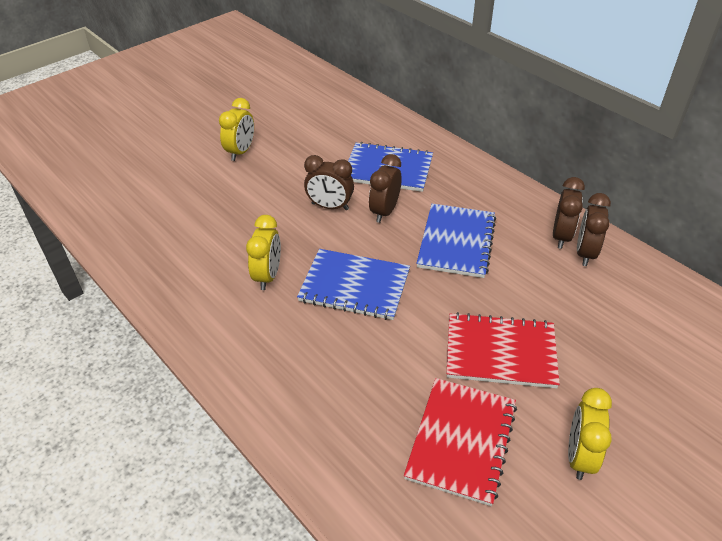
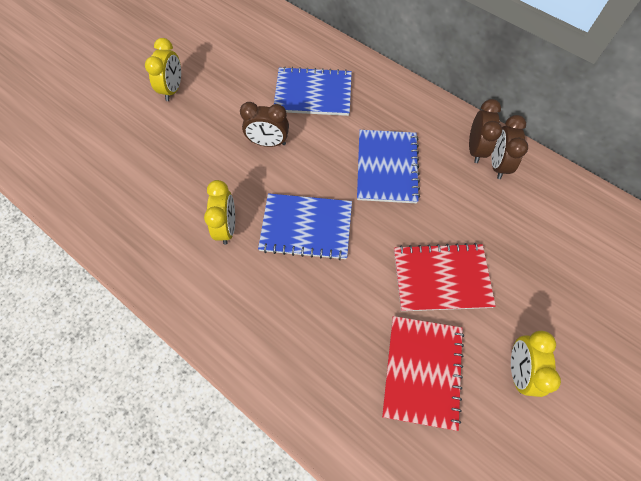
camera: 10 degrees left, 20 degrees up
(384, 211) = (318, 142): brown clock -> none

